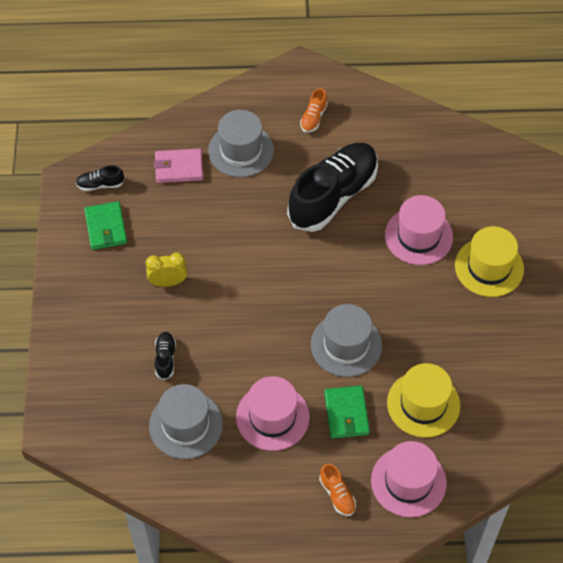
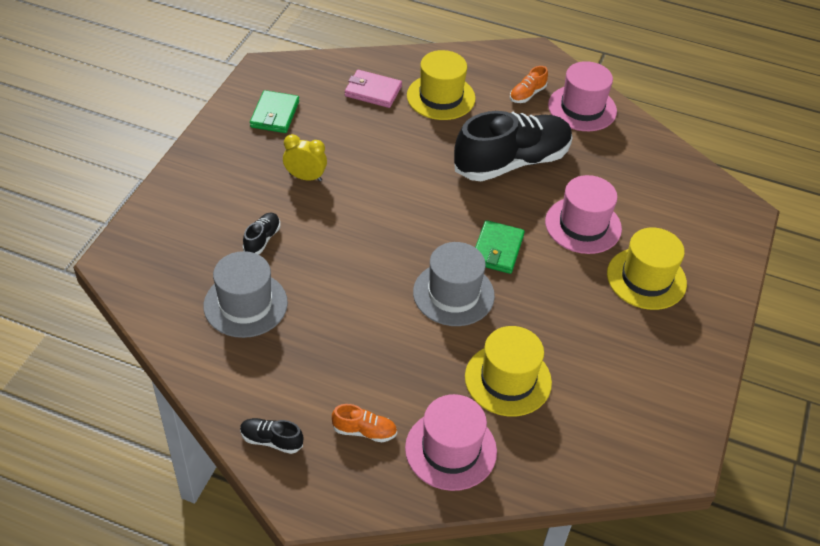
camera: 20 degrees right, 10 degrees down
(100, 184) = (291, 80): black shoe -> black shoe (271, 440)
(241, 150) = (441, 97): grey hat -> yellow hat
(272, 417) = (338, 330): pink hat -> pink hat (582, 108)
(337, 494) = (364, 431): orange shoe -> orange shoe turned 75 degrees counterclockwise
(346, 413) = (418, 357): green wallet -> green wallet (497, 249)

